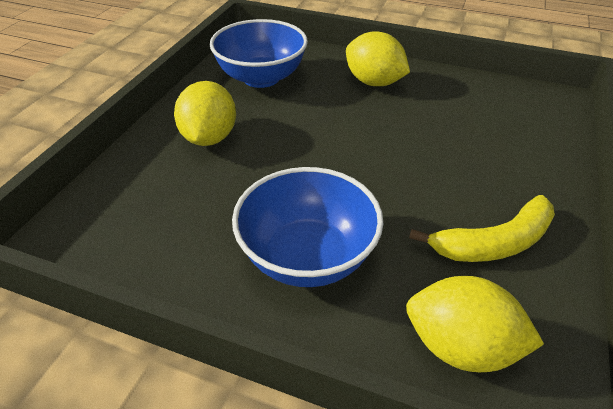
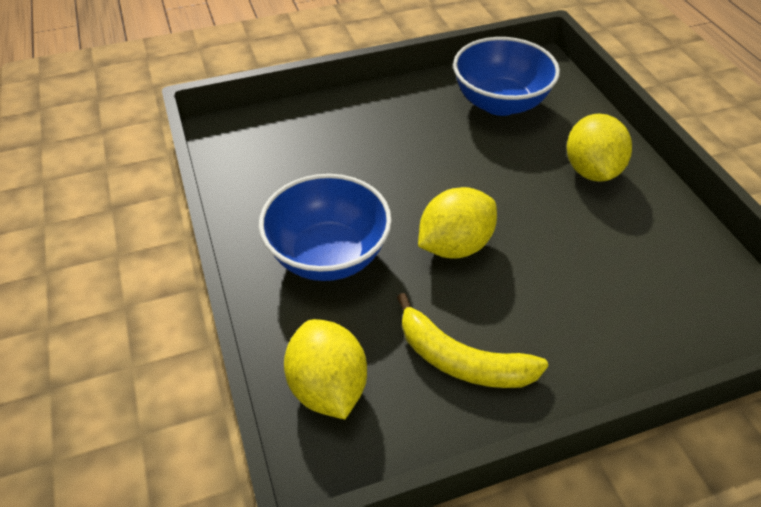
camera: 50 degrees right, 5 degrees up
(209, 138) = (390, 127): yellow lemon -> yellow lemon (455, 245)

